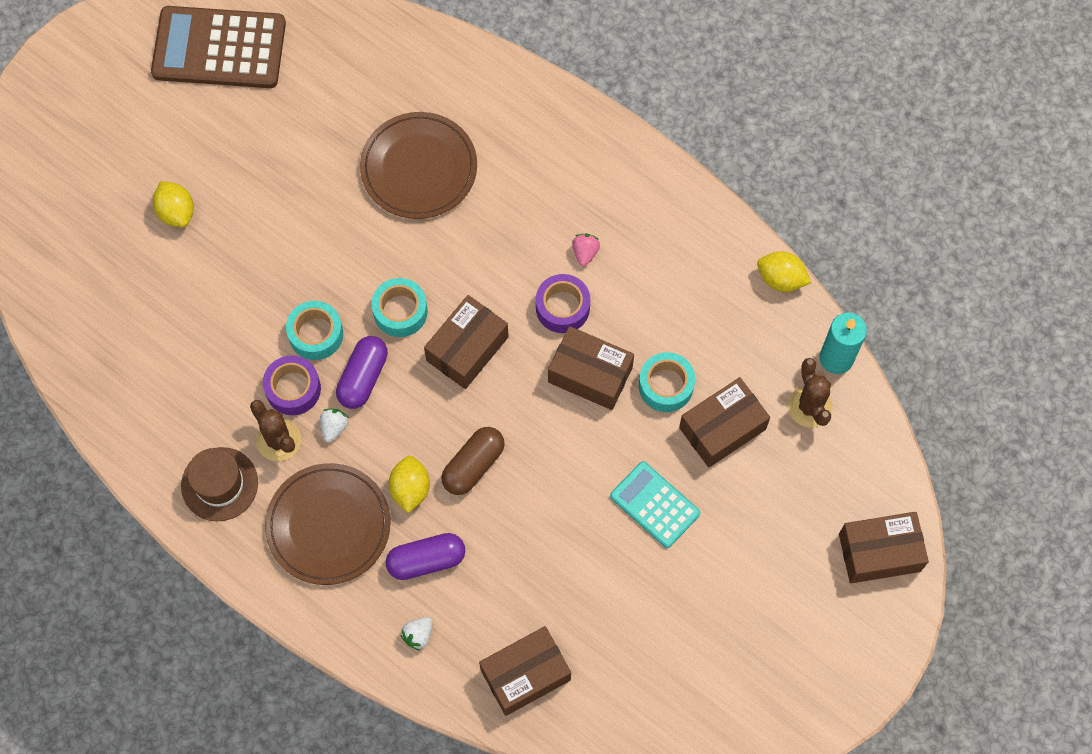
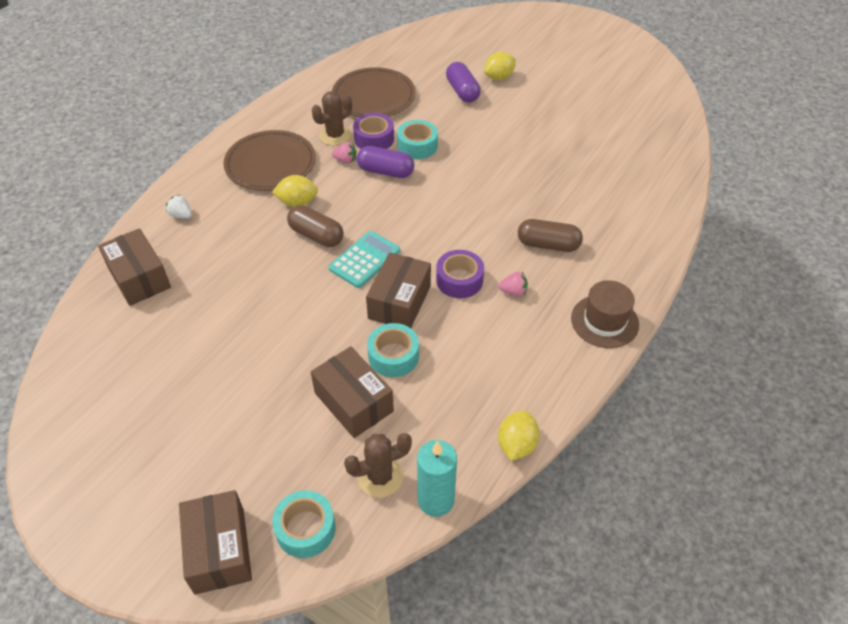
camera: 85 degrees right, 20 degrees down
(219, 48) = (629, 84): brown calculator -> none
(219, 484) = (302, 112): brown hat -> brown hat (604, 321)
(334, 427) = (345, 160): white strawberry -> pink strawberry
(400, 311) = (441, 186): turquoise tape -> turquoise tape (305, 529)
(419, 168) = (565, 187): brown plate -> brown plate (373, 96)
(426, 560) = (240, 215): purple capsule -> purple capsule (462, 91)
(467, 349) = (415, 225): brown box -> none
(516, 204) = (548, 245): none -> brown capsule
(655, 504) = (279, 354): turquoise calculator -> turquoise calculator (365, 260)

